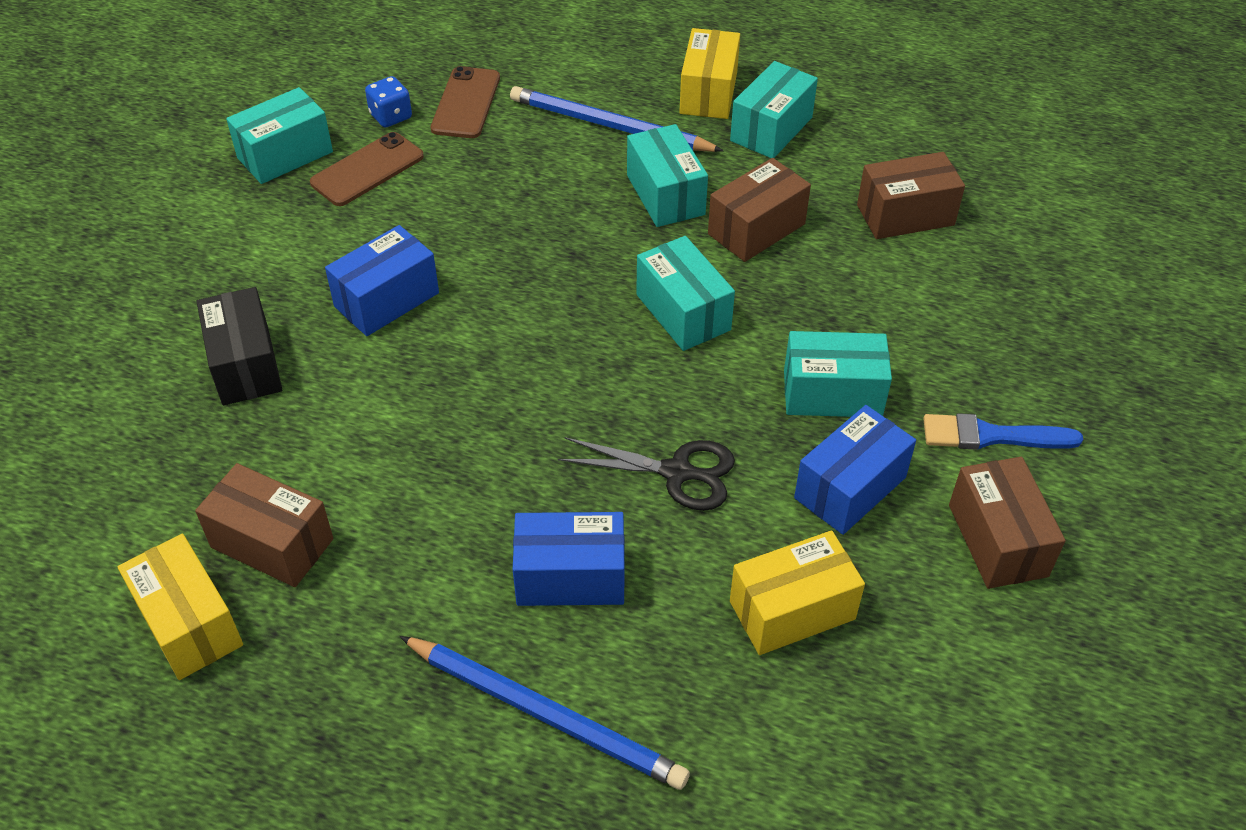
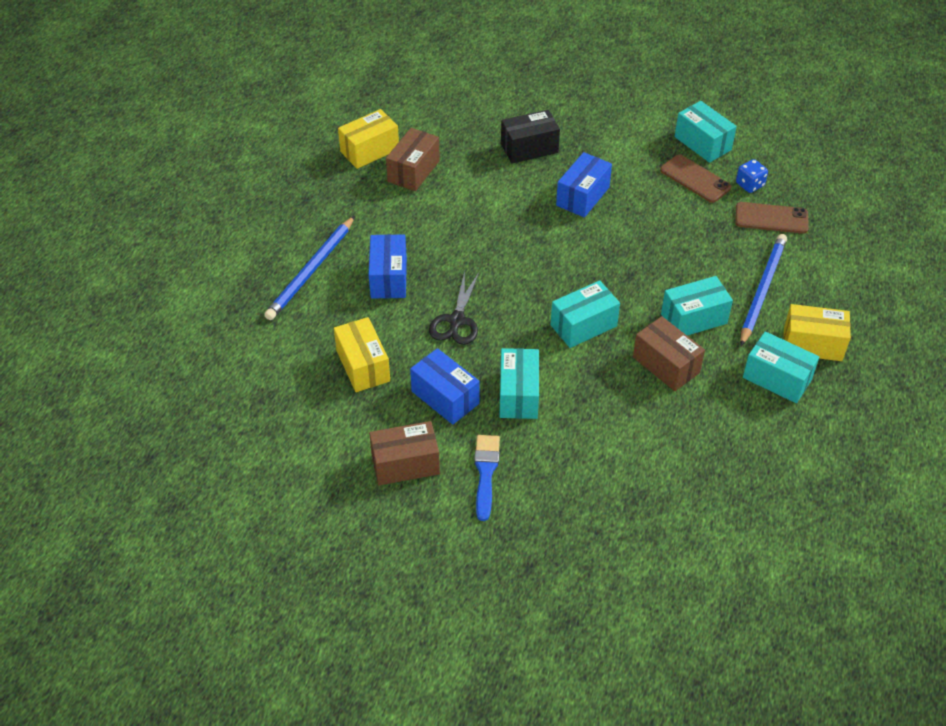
camera: 90 degrees right, 0 degrees up
(387, 300) = (582, 196): blue box -> blue box turned 75 degrees clockwise
(905, 215) = (692, 450): brown box -> none

